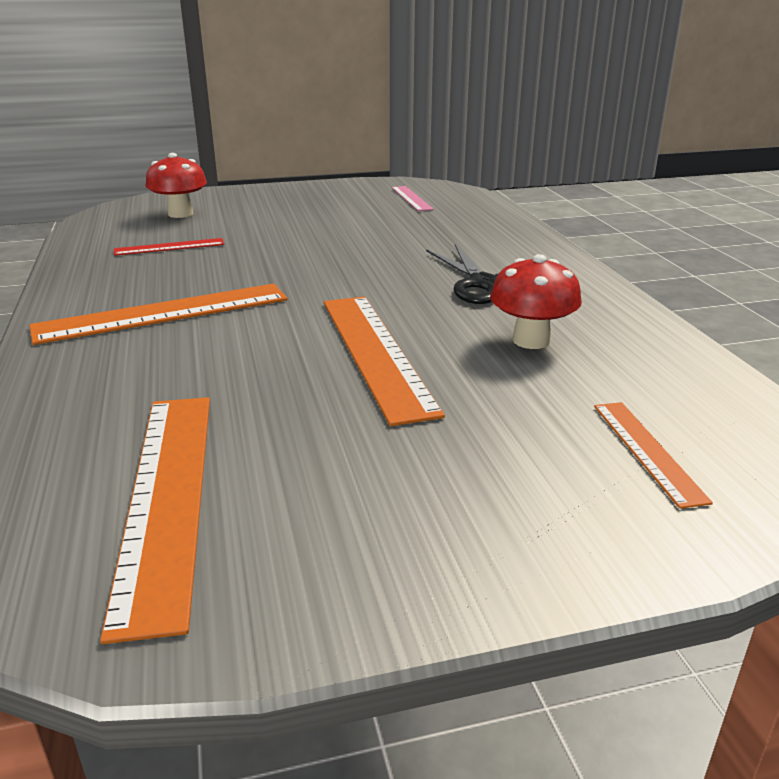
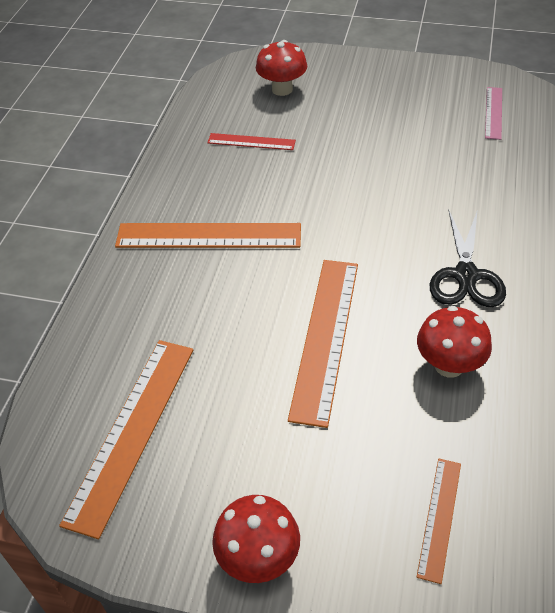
camera: 30 degrees right, 20 degrees up
(465, 562) = (258, 557): none -> red mushroom

